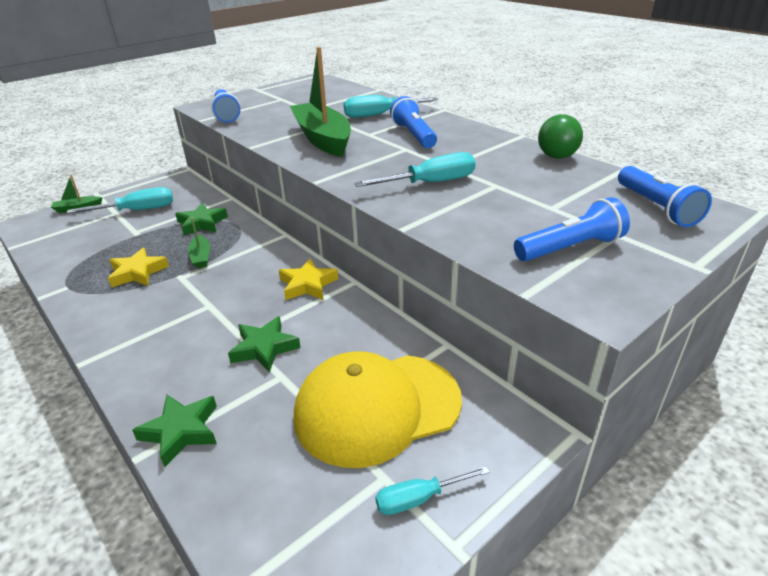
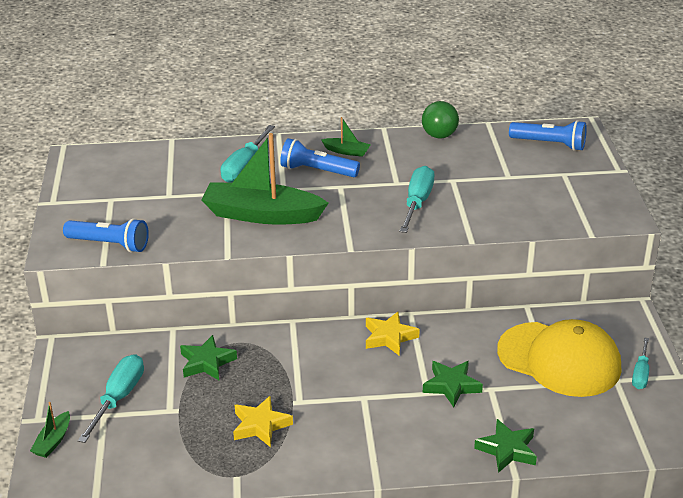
camera: 55 degrees left, 0 degrees up
(201, 257) = (276, 380): green boat -> green boat (347, 151)
(377, 407) = (559, 359): yellow cap -> yellow cap turned 75 degrees counterclockwise
(570, 248) = (561, 196): blue flashlight -> none

